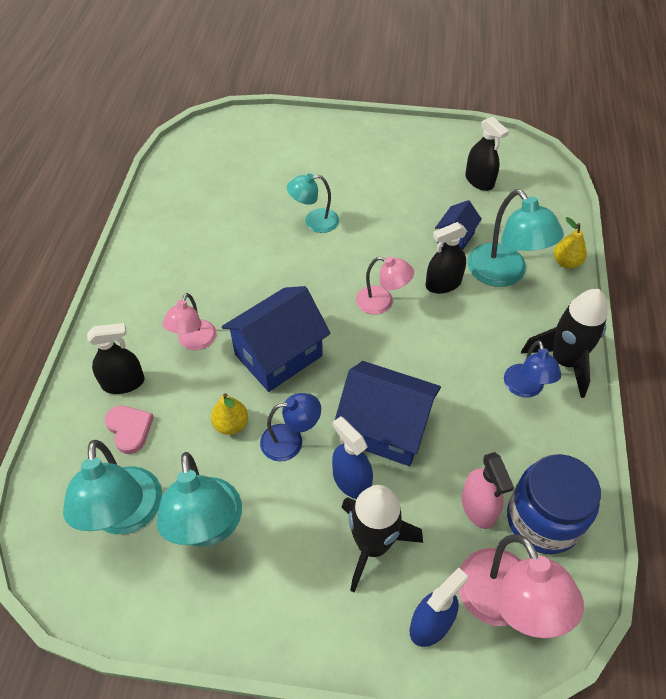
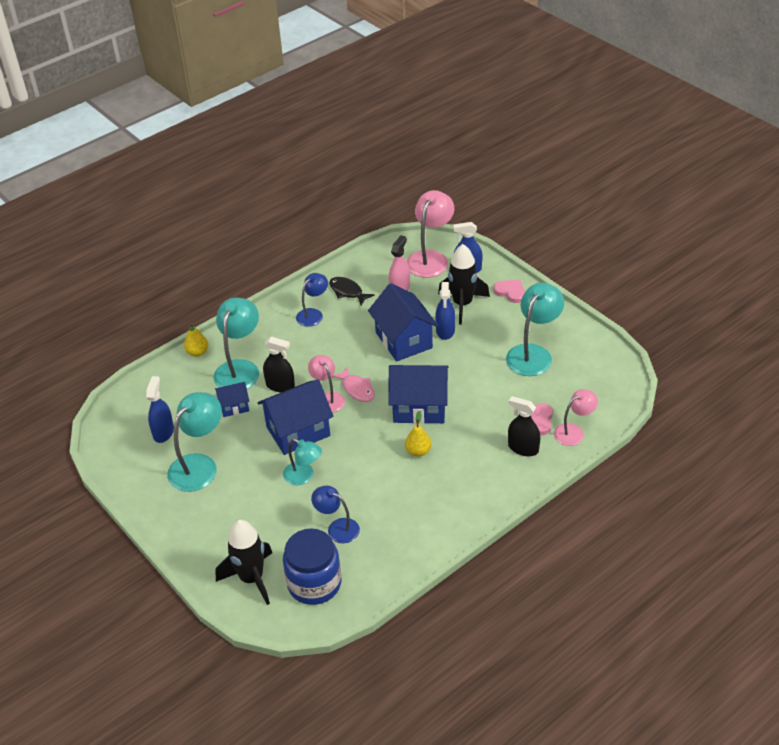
camera: 135 degrees left, 10 degrees down
(126, 516) = (570, 381): turquoise lamp -> turquoise lamp (199, 465)
(194, 342) = (461, 446): pink lamp -> pink lamp (574, 431)
(231, 424) = (480, 389): yellow pear -> yellow pear (418, 451)
(290, 441) = (457, 363): blue lamp -> blue lamp (337, 528)
(328, 625) = (510, 292): none -> pink heart
(365, 331) = (357, 389): none -> pink fish
(368, 254) = (298, 431): none -> blue house
(479, 181) = (163, 432): black spray bottle -> blue spray bottle
(532, 451) = (347, 291): none -> black fish
(543, 519) = (378, 270): blue jar -> blue jar (314, 583)
(564, 361) = (277, 312): black rocket -> black rocket (251, 578)

